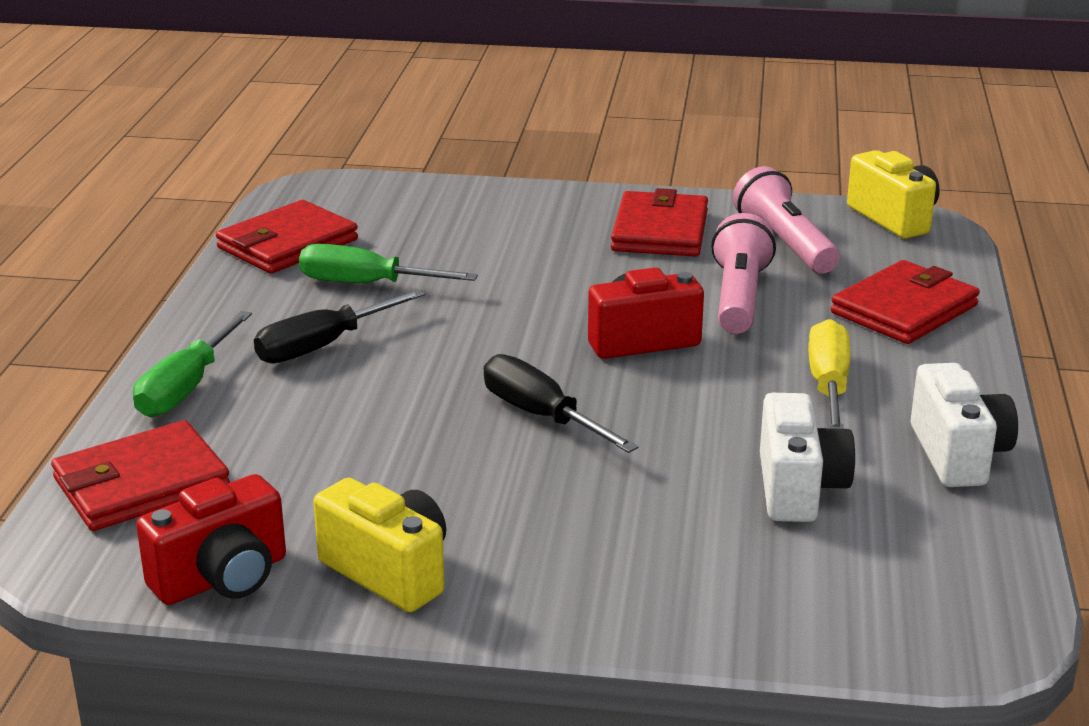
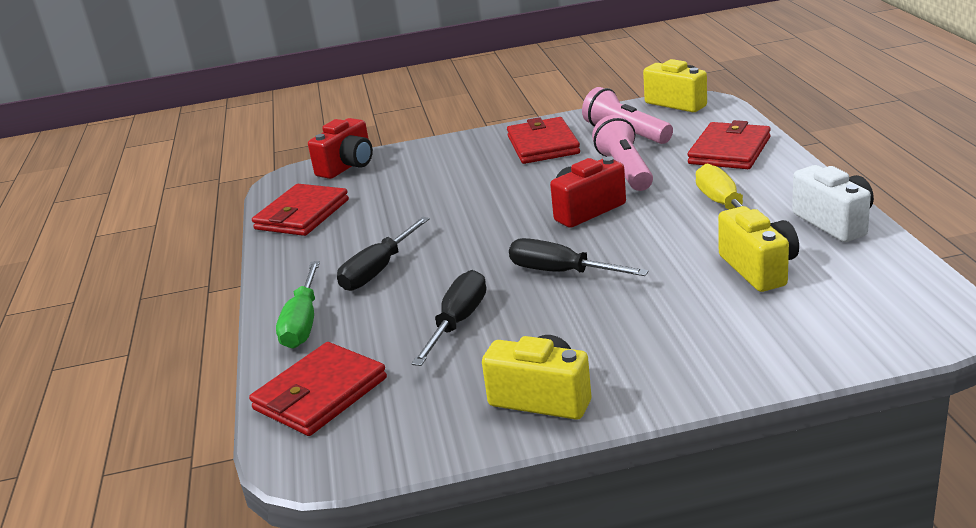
camera: 15 degrees left, 0 degrees up
(222, 578) = (429, 438): red camera -> red camera (348, 166)
(364, 444) = (457, 322): none -> black screwdriver
(367, 284) = (377, 225): green screwdriver -> none
(798, 488) = (759, 269): white camera -> yellow camera

